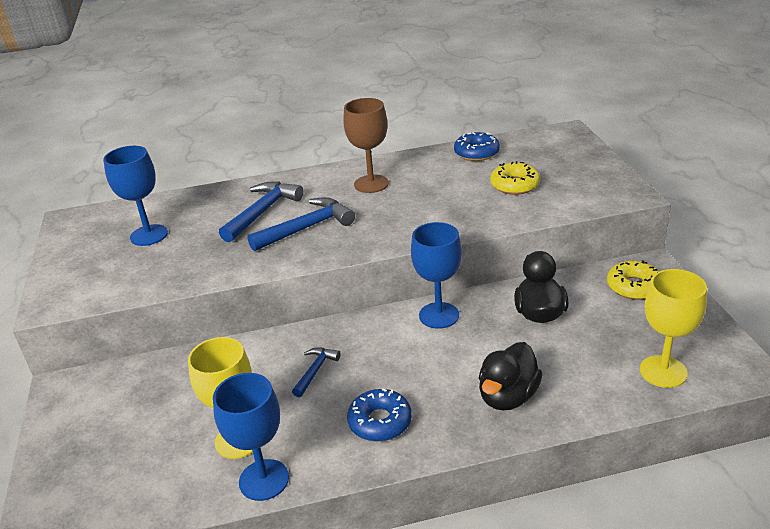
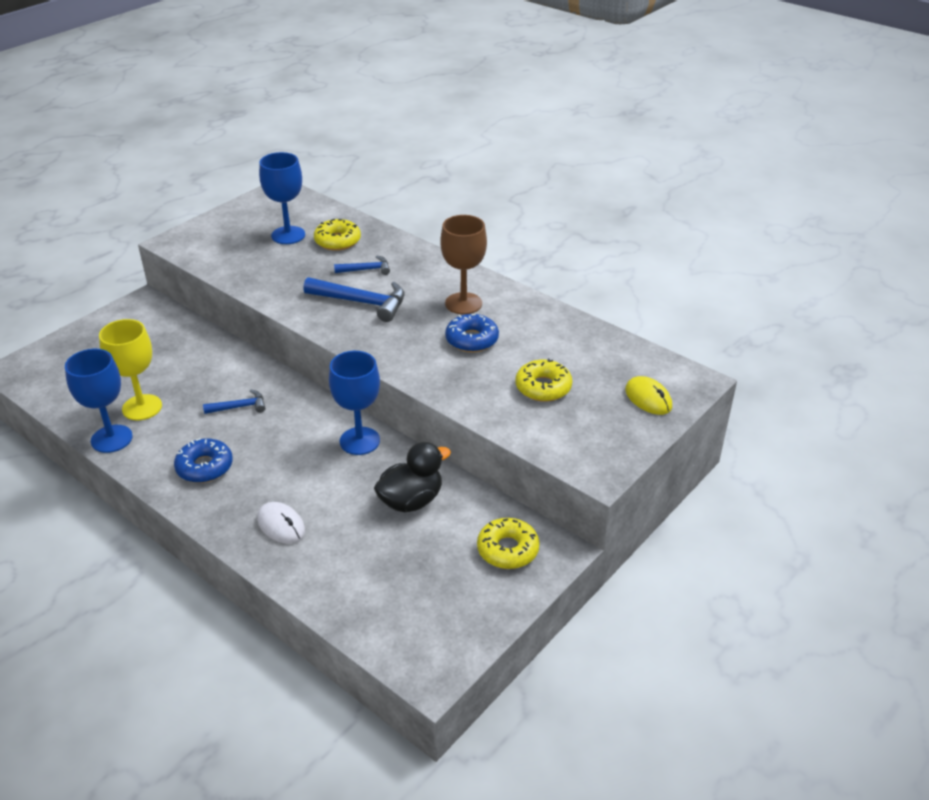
camera: 50 degrees right, 5 degrees up
(199, 213) = (337, 241): none -> yellow donut
(262, 212) = (366, 269): blue hammer -> blue hammer, size x0.56
(476, 153) = (583, 339): blue donut -> blue donut (472, 340)
(508, 397) = (281, 525): black duck -> white mouse
(569, 152) = (648, 398): none -> yellow mouse
(663, 371) = (385, 613): yellow goblet -> none

